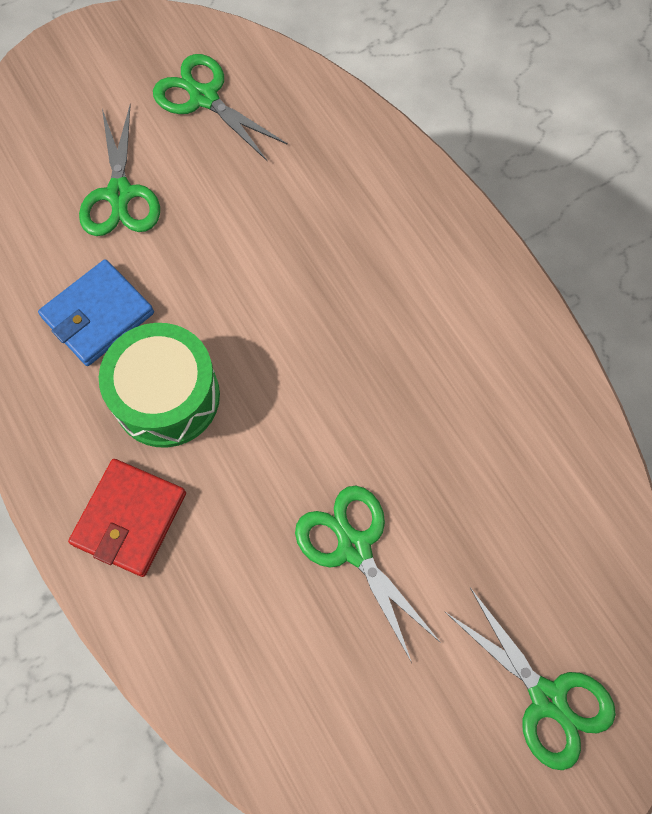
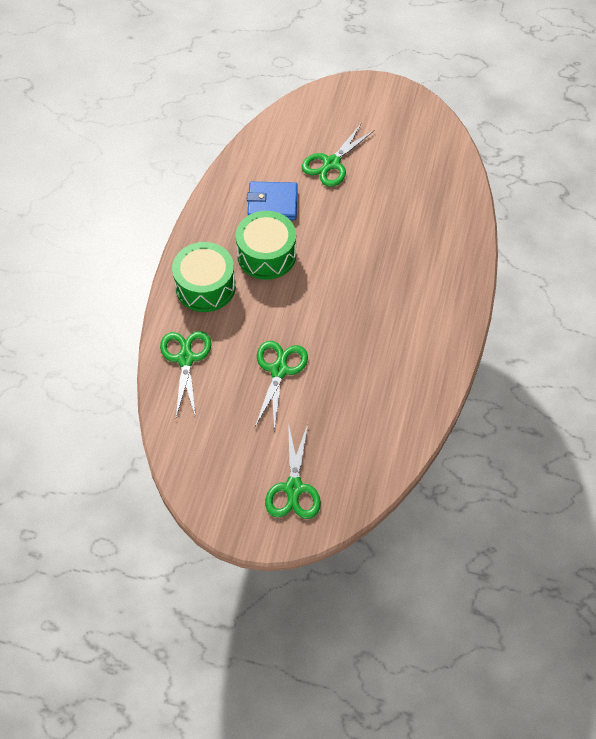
camera: 45 degrees right, 10 degrees down
(130, 519) = (205, 286): red wallet -> green drum
(204, 98) = (410, 151): green scissors -> green scissors (185, 359)

